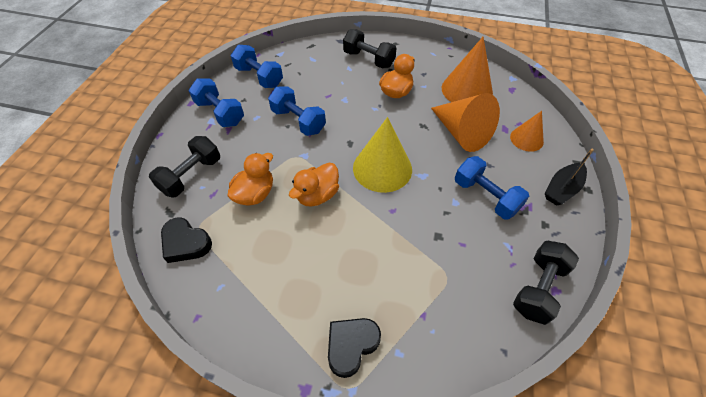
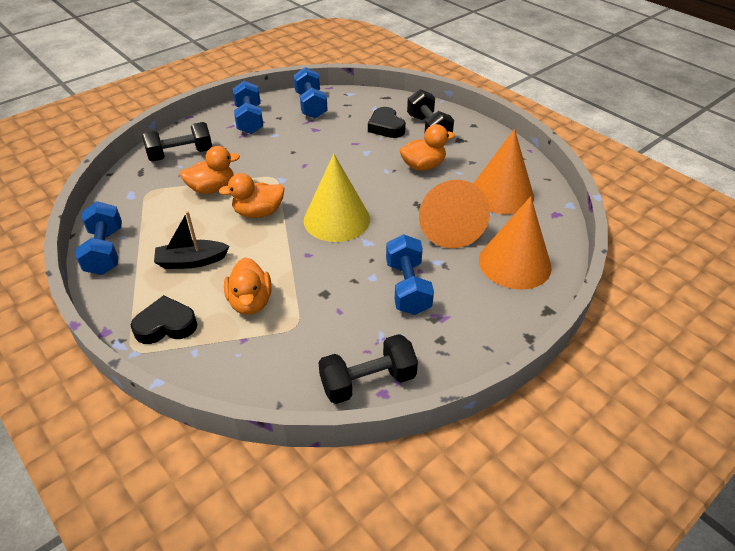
camera: 35 degrees right, 10 degrees down
(186, 243) = (130, 197): black heart -> black heart (386, 127)
(298, 121) = (305, 152): blue dumbbell -> blue dumbbell (105, 251)
(394, 278) = (250, 302): none -> orange duck
(526, 139) = (514, 263): orange cone -> orange cone, size x1.73
(562, 189) = (498, 322): black boat -> black boat (191, 261)

